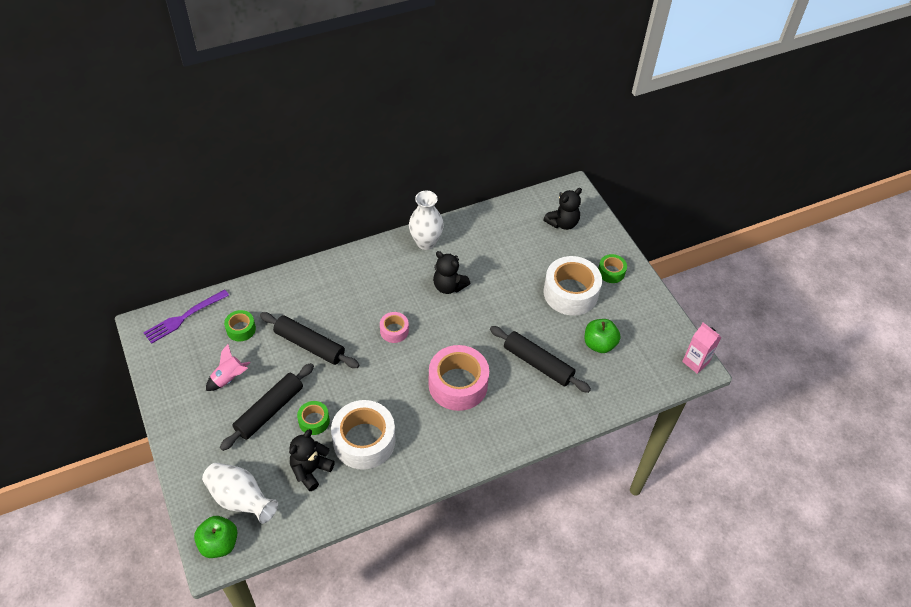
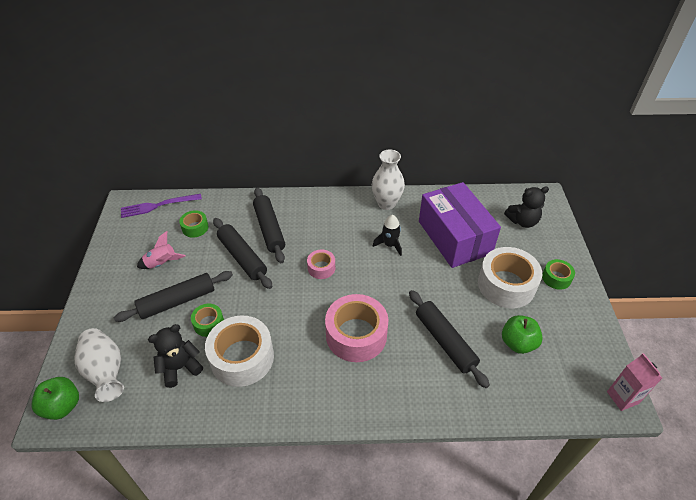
camera: 25 degrees right, 5 degrees down
(321, 306) = (269, 229): none -> black rolling pin
(449, 286) = (389, 245): black teddy bear -> black rocket
(506, 259) = (454, 237): none -> purple box

